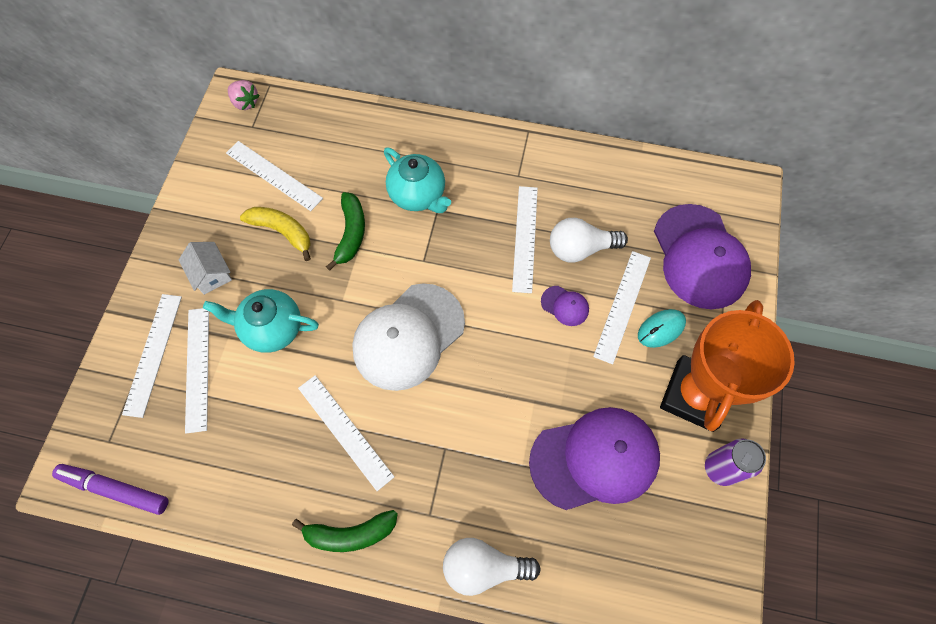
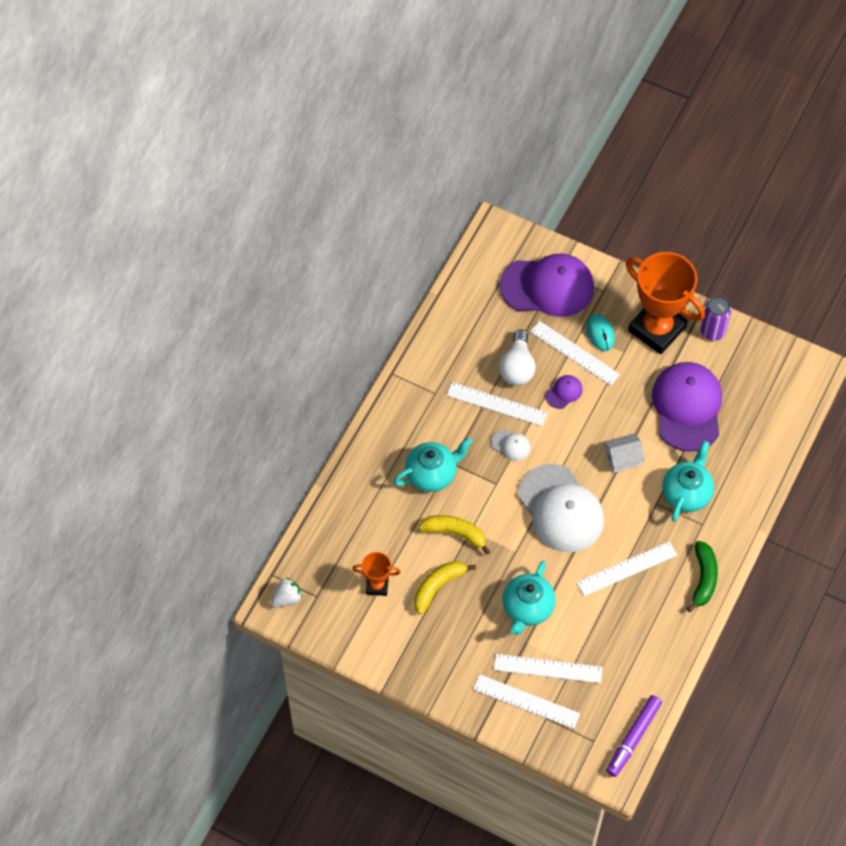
camera: 75 degrees left, 5 degrees down
(211, 274) = (463, 649): white house -> white house (622, 458)
(245, 102) = (287, 598): pink strawberry -> white strawberry
(274, 175) = (377, 585): white ruler -> orange trophy
(351, 233) = (455, 533): green banana -> yellow banana
(469, 484) = (686, 493): none -> turquoise teapot
(477, 265) = (511, 445): none -> white cap
(484, 567) = (745, 497): white light bulb -> none

